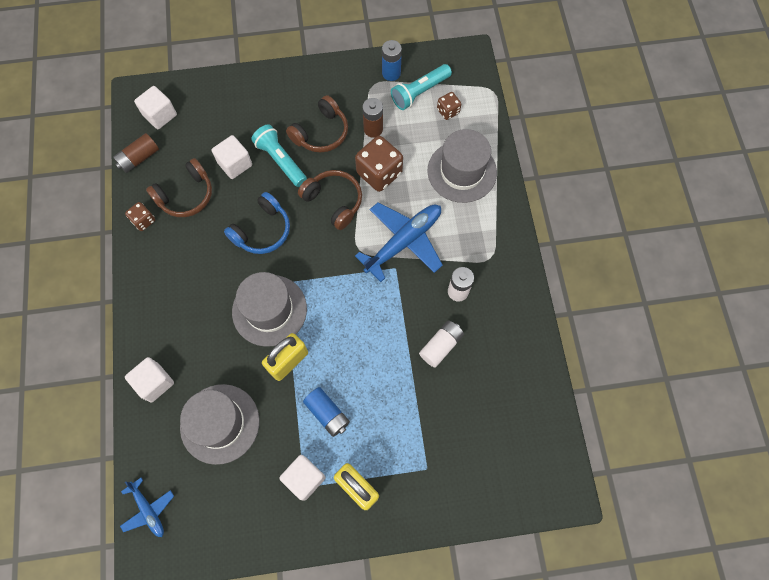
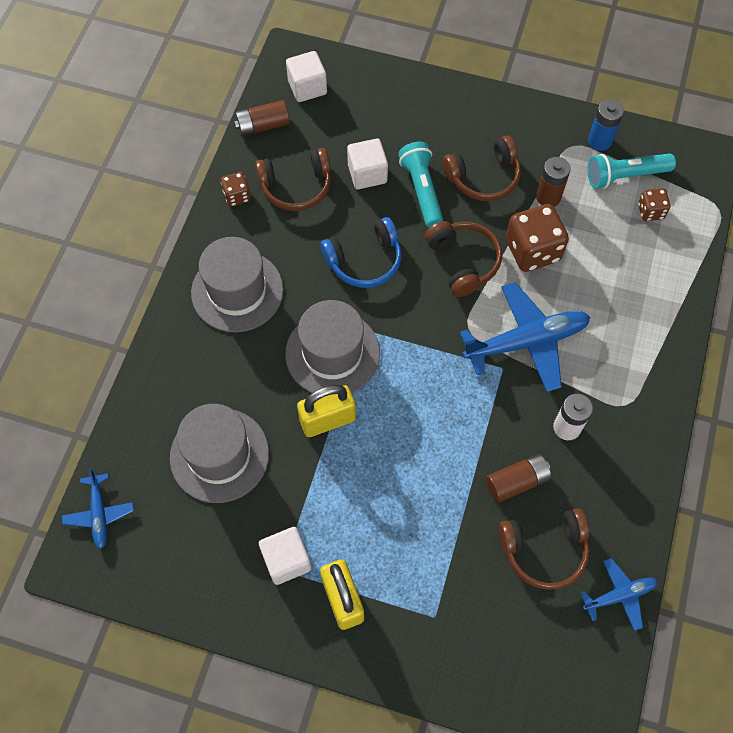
camera: 25 degrees right, 5 degrees down
(155, 383) = (169, 378): white cube -> none
(327, 413) = (346, 499): blue battery -> none
(441, 346) = (517, 481): white battery -> brown battery
(462, 171) = (636, 289): grey hat -> grey hat (237, 291)
(480, 386) = (544, 551): none -> brown headphones
(543, 394) = (619, 595): none -> blue plane

